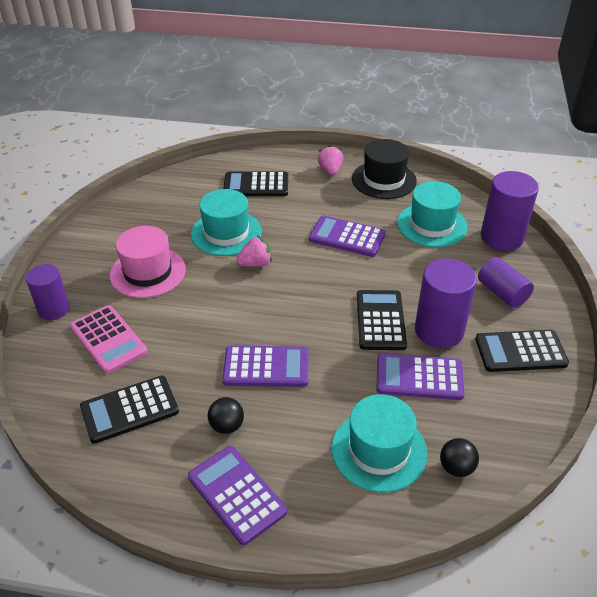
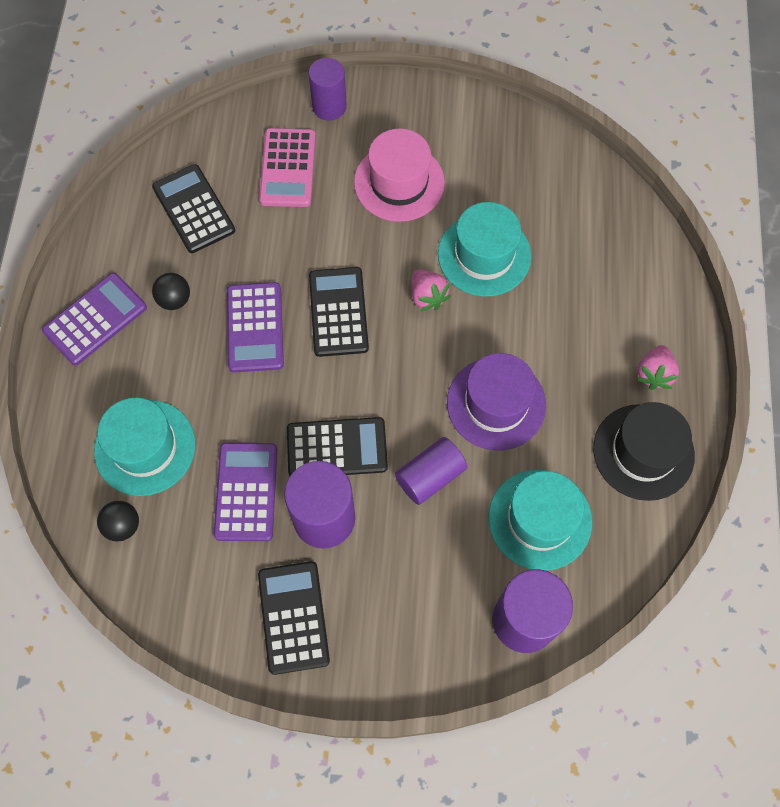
camera: 85 degrees right, 25 degrees up
(108, 339) = (287, 168): pink calculator -> pink calculator turned 45 degrees counterclockwise
(256, 185) = (597, 277): black calculator -> black calculator (338, 312)
(330, 170) = (654, 374): pink strawberry -> pink strawberry turned 120 degrees clockwise
(347, 237) = (496, 403): purple calculator -> purple hat
(502, 293) = (401, 606): purple cylinder -> purple cylinder (430, 476)

